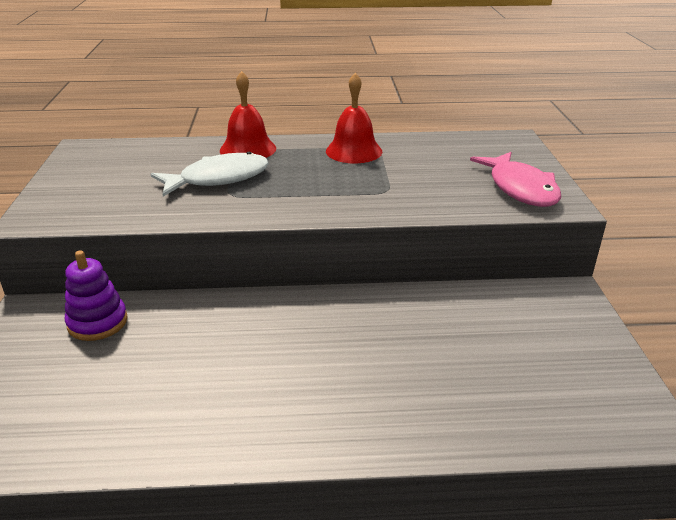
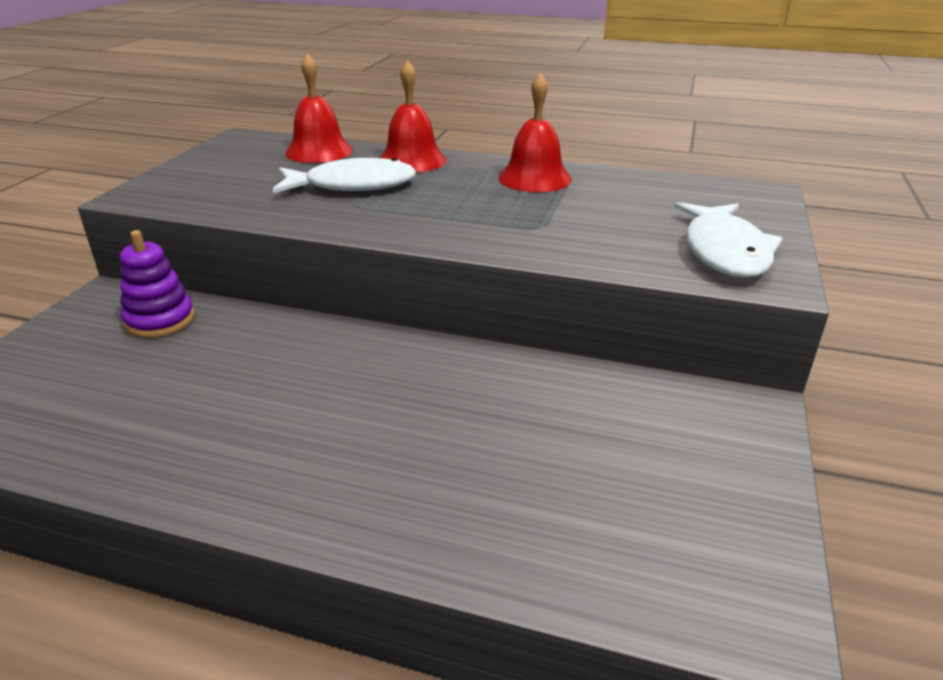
camera: 20 degrees right, 0 degrees up
(163, 152) = (319, 151): none -> red bell
(520, 188) = (725, 251): pink fish -> white fish

